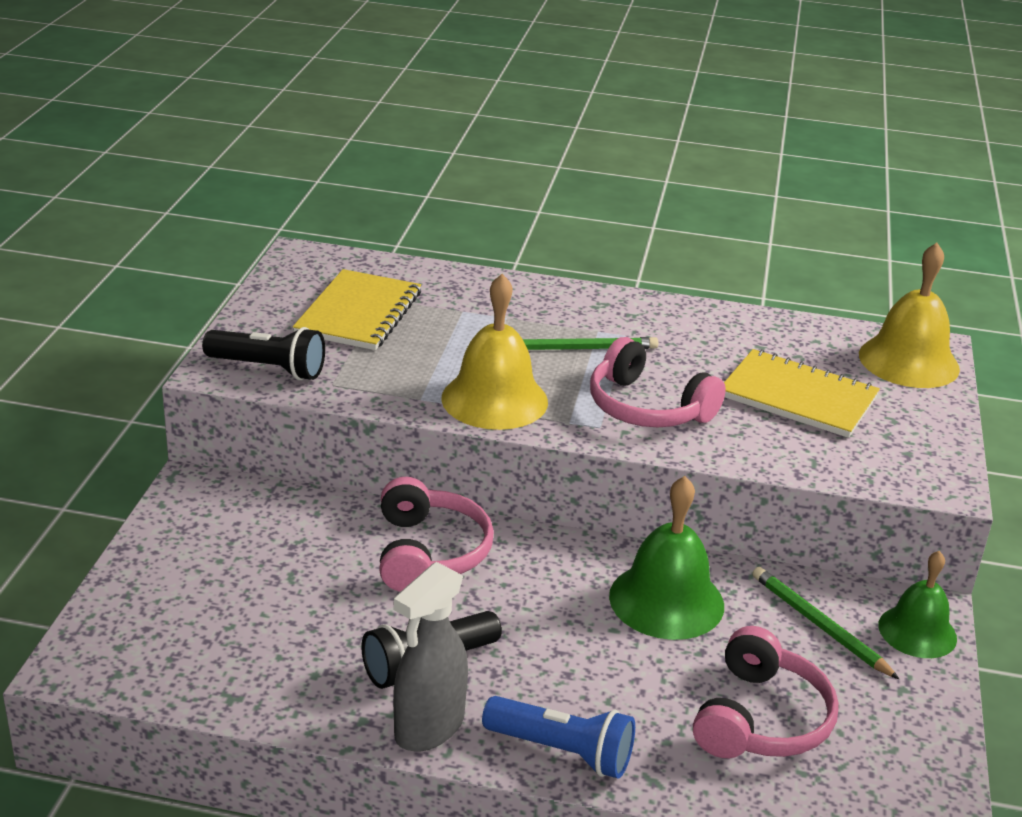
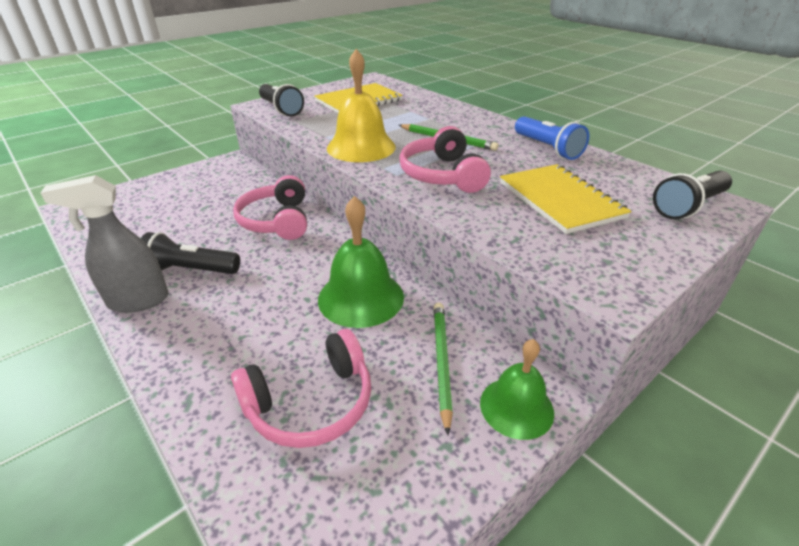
camera: 40 degrees right, 5 degrees up
(429, 552) = (277, 221): pink headphones -> pink headphones turned 135 degrees clockwise
(562, 751) = (172, 351): blue flashlight -> blue flashlight (547, 148)
(908, 361) = (688, 206): yellow bell -> black flashlight

